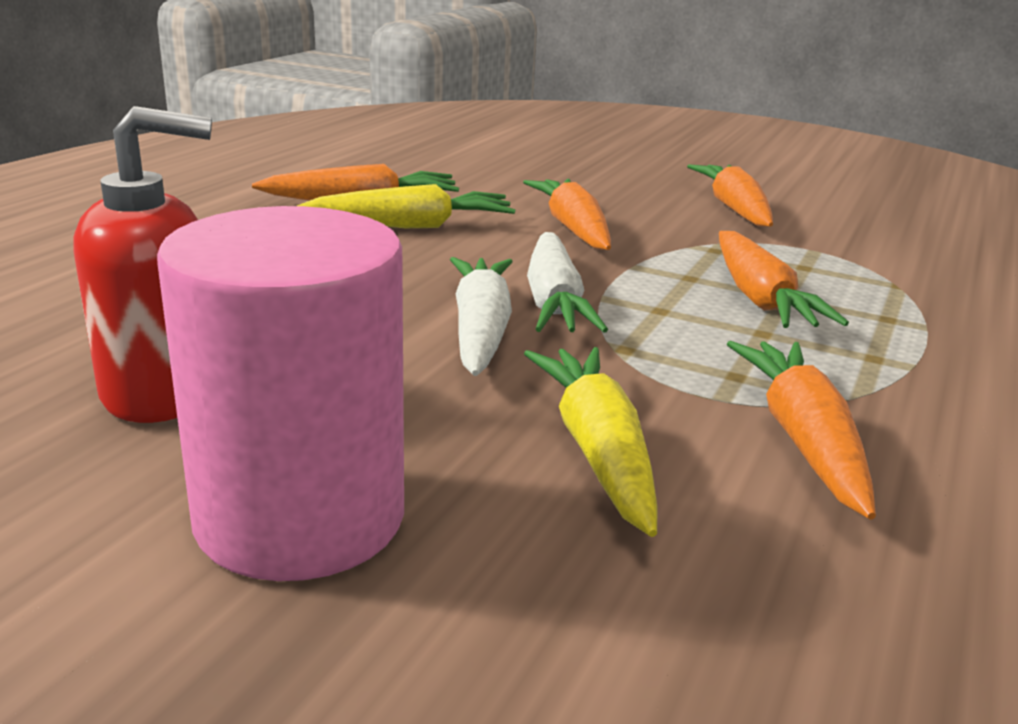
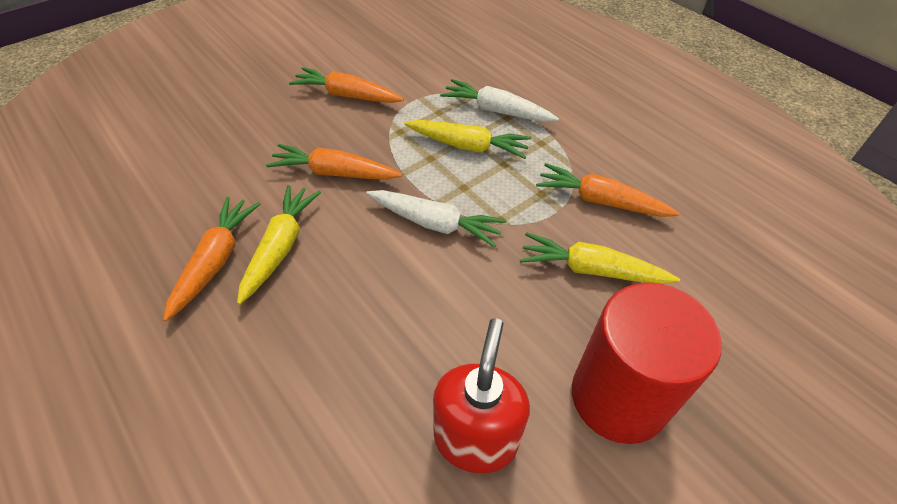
camera: 65 degrees left, 25 degrees up
(300, 517) = (618, 397): pink cylinder -> red cylinder
(480, 330) = (456, 267): white carrot -> white carrot (496, 111)
(760, 298) = (468, 146): orange carrot -> yellow carrot

